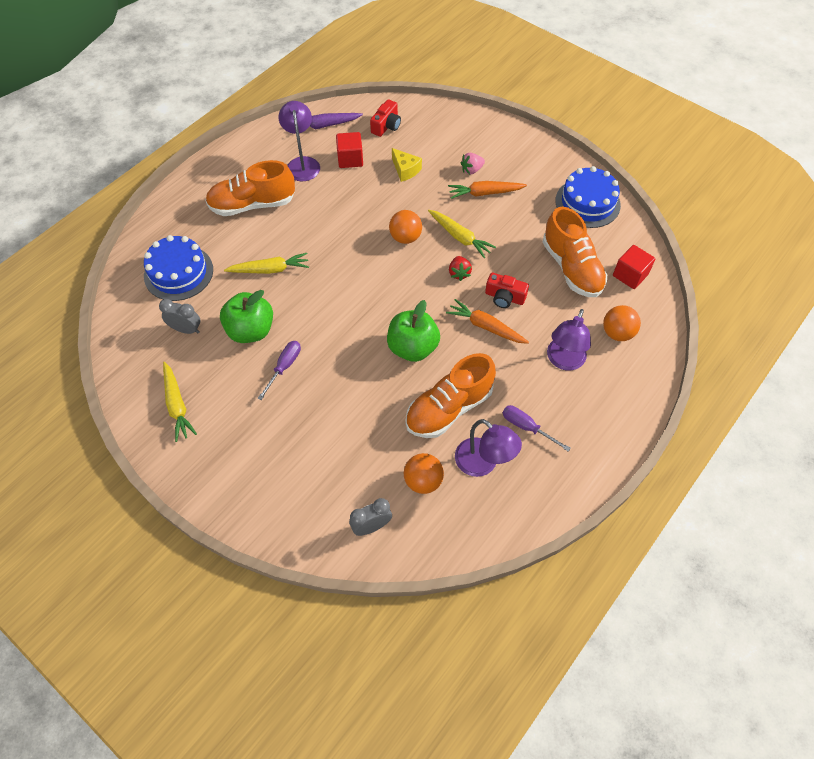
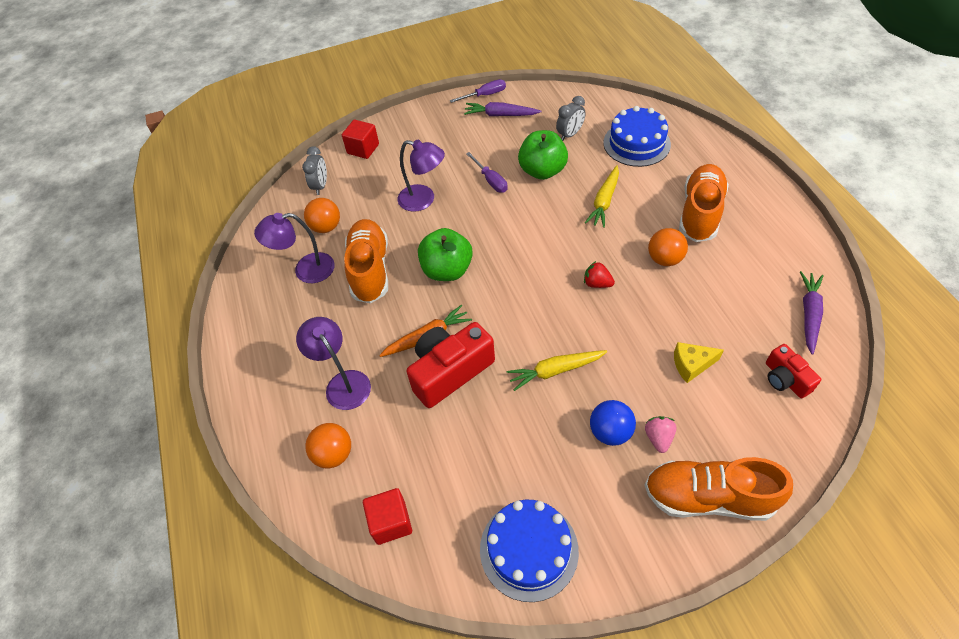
camera: 125 degrees right, 5 degrees down
(177, 405) = (500, 115): yellow carrot -> purple carrot
(302, 163) = (747, 271): purple lamp -> purple lamp (423, 200)
(350, 159) = (735, 317): red cube -> red cube (363, 149)
(405, 237) = (584, 320): orange ball -> orange ball (664, 259)
(459, 273) = (507, 346): red strawberry -> red strawberry (597, 283)
(485, 193) = (610, 432): orange carrot -> blue ball
(504, 297) = (450, 371): red camera -> red camera, size x1.79
(527, 427) = (308, 316): purple screwdriver -> purple screwdriver (485, 95)
(571, 268) = (443, 462): orange shoe -> orange shoe (708, 497)

